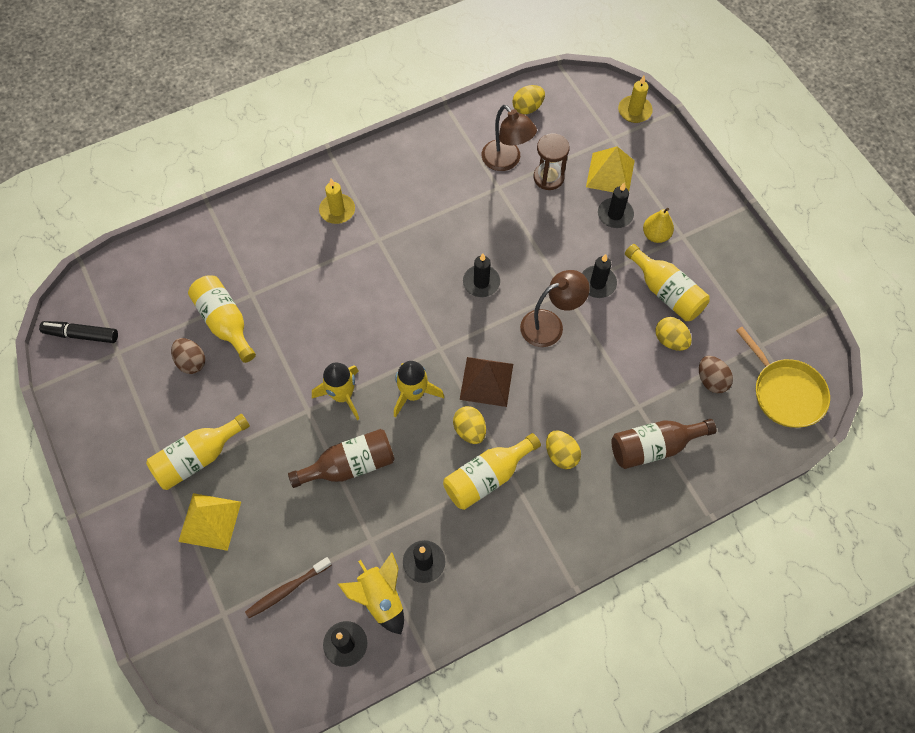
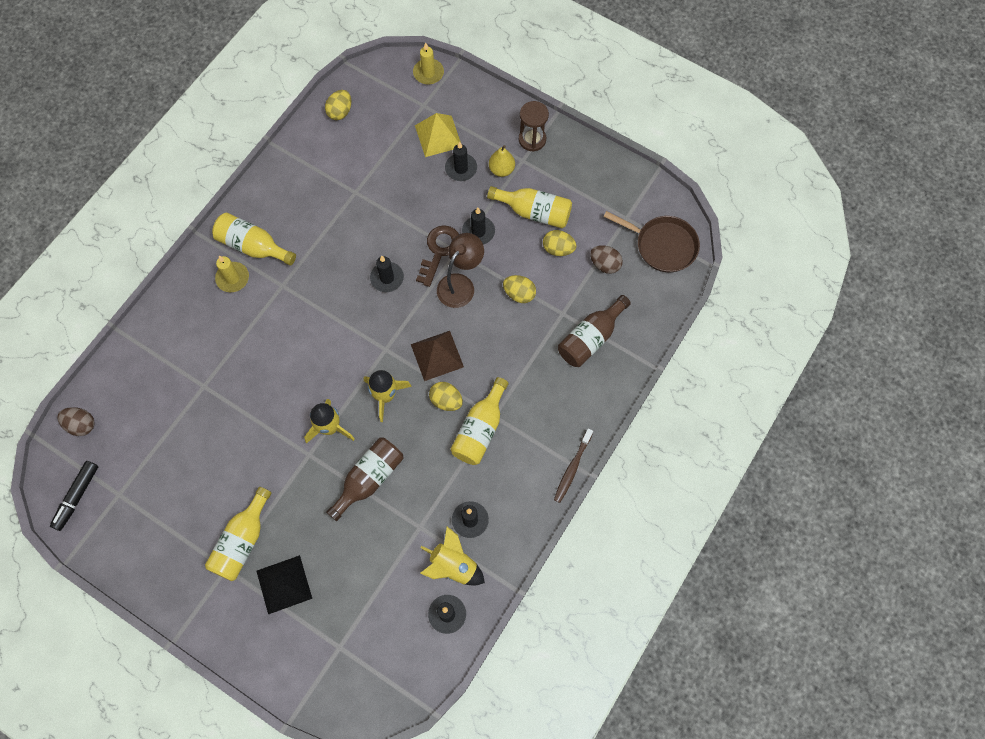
camera: 30 degrees left, 5 degrees up
(81, 335) = (77, 496): black marker -> black marker turned 45 degrees counterclockwise
(191, 362) = (187, 468): brown egg -> brown egg (81, 425)
(210, 521) = (284, 584): yellow pyramid -> black pyramid
(225, 322) = (195, 421): yellow bottle -> yellow bottle (253, 246)
(287, 590) = (378, 600): brown toothbrush -> brown toothbrush (572, 468)
(506, 161) = (349, 166): brown lamp -> none
(547, 282) = (439, 251): none -> brown key
(548, 177) = (391, 163): brown hourglass -> brown hourglass (532, 139)
(561, 455) = (526, 381): yellow egg -> yellow egg (519, 294)
(785, 393) = (663, 245): yellow pan -> brown pan

